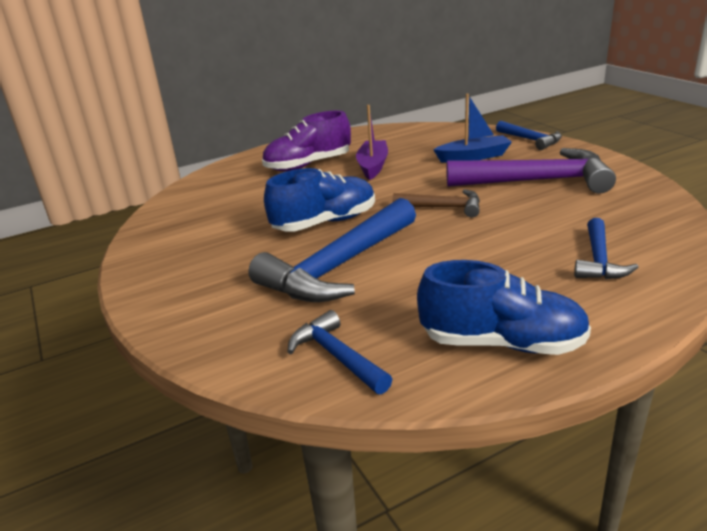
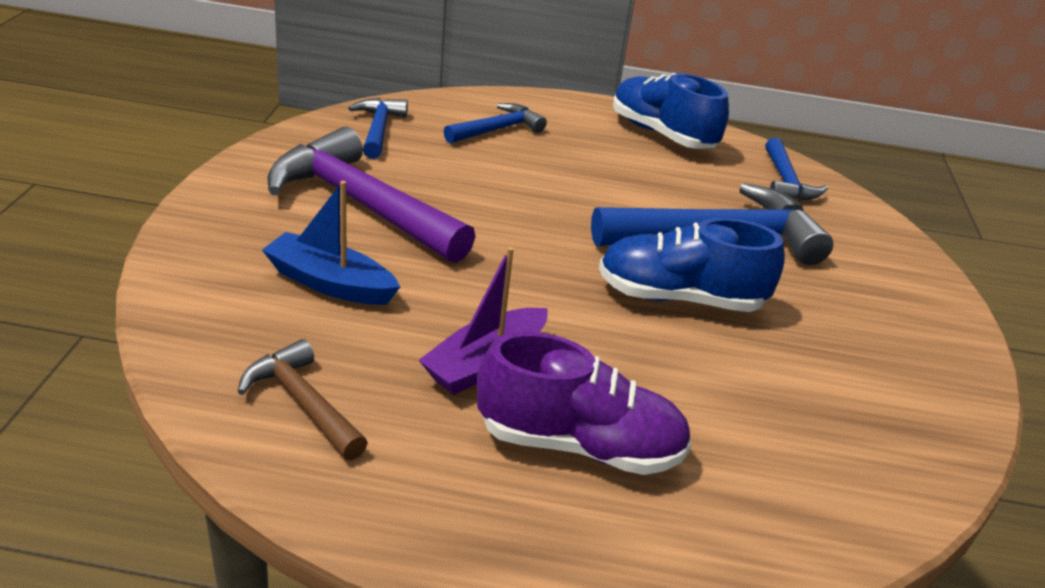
camera: 150 degrees left, 5 degrees up
(443, 207) = (521, 236): brown hammer -> brown hammer (302, 403)
(531, 140) = (193, 260): blue hammer -> blue hammer (378, 129)

